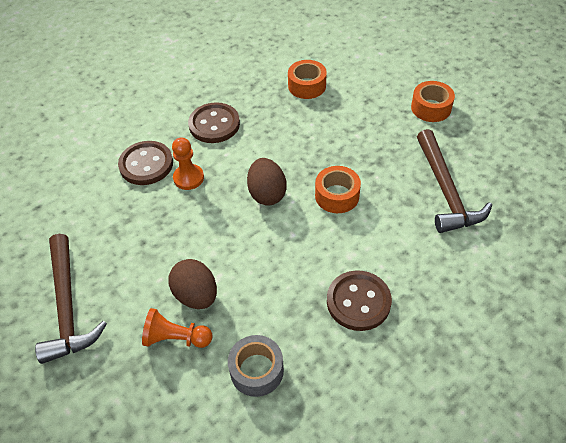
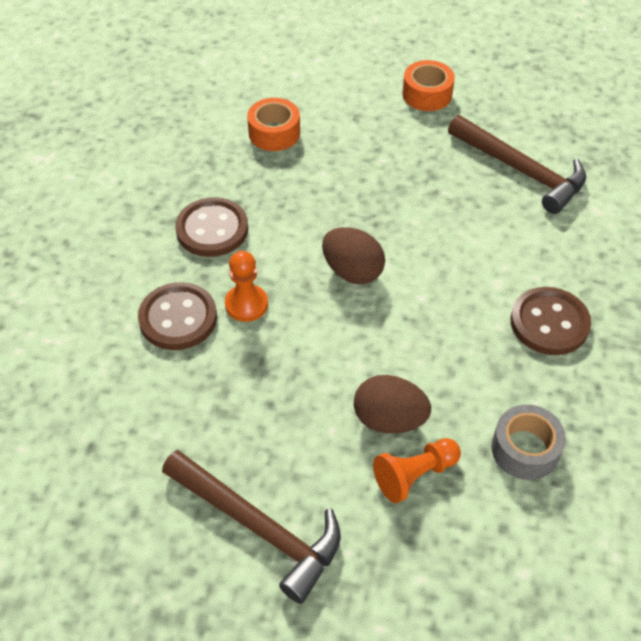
camera: 40 degrees left, 0 degrees up
(337, 195) = (425, 233): orange tape -> none

